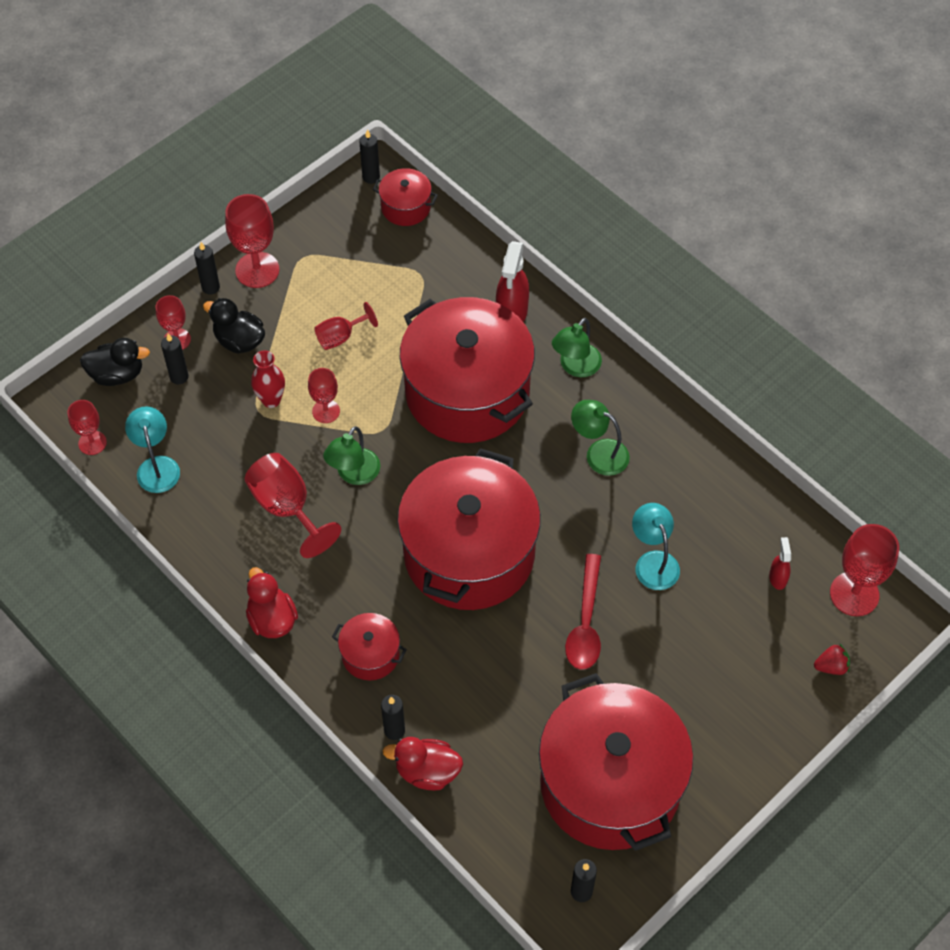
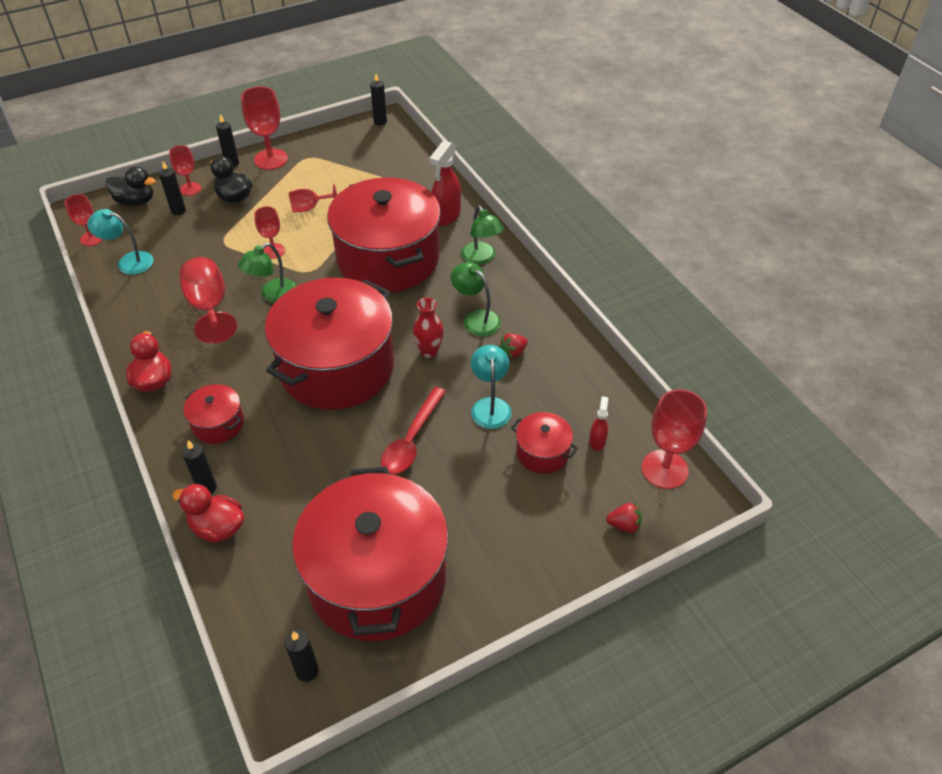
camera: 15 degrees right, 10 degrees down
(157, 466) = (128, 261): turquoise lamp -> turquoise lamp turned 75 degrees counterclockwise
(271, 400) = (237, 237): red vase -> red vase (429, 351)
(406, 207) = (396, 142): red pot -> red pot (542, 453)
(575, 367) = (481, 258): green lamp -> green lamp turned 75 degrees counterclockwise
(655, 488) = (513, 352): none -> red strawberry

